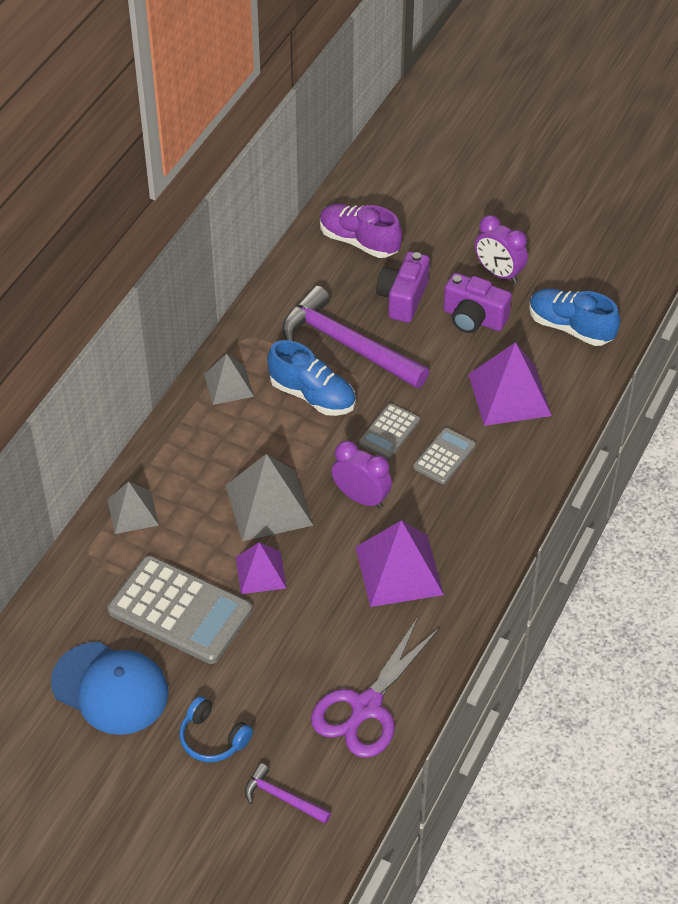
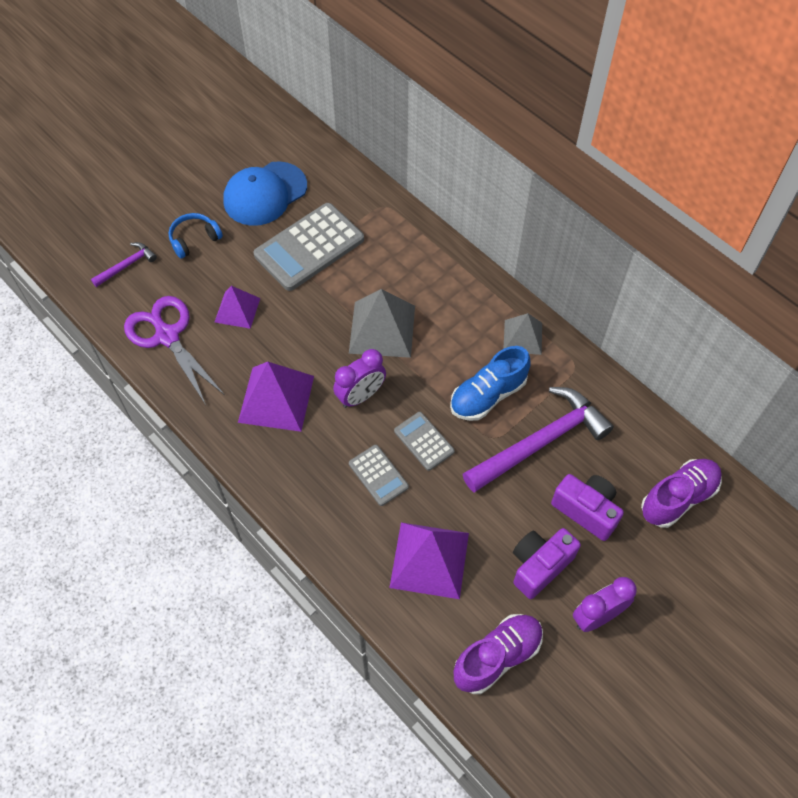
camera: 110 degrees right, 10 degrees up
(132, 512) = (413, 241): grey pyramid -> none
(260, 572) = (319, 305): purple pyramid -> purple pyramid (237, 310)
(570, 327) = (497, 657): blue shoe -> purple shoe

